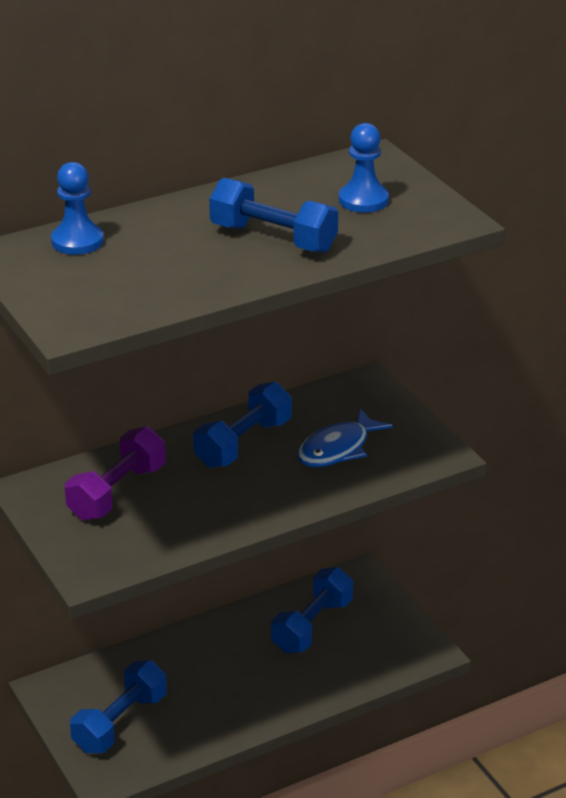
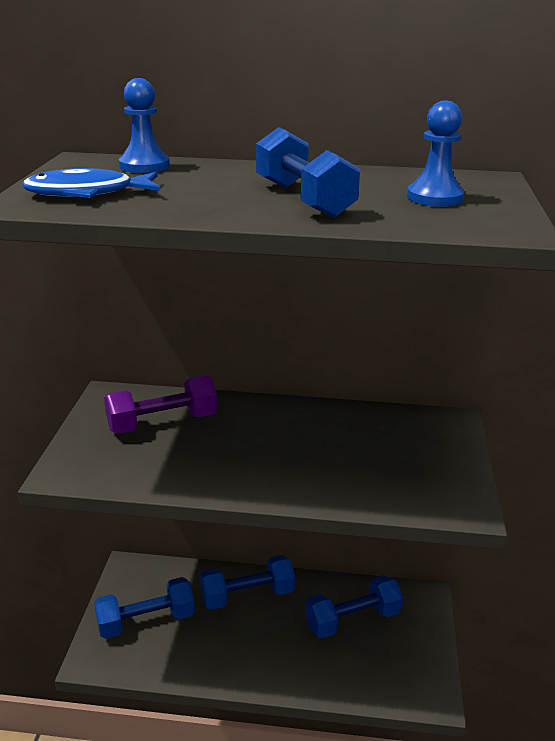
camera: 35 degrees right, 5 degrees down
(243, 443) = (298, 426): blue dumbbell -> blue dumbbell (247, 595)
(337, 449) = (372, 463): blue fish -> blue fish (87, 193)

